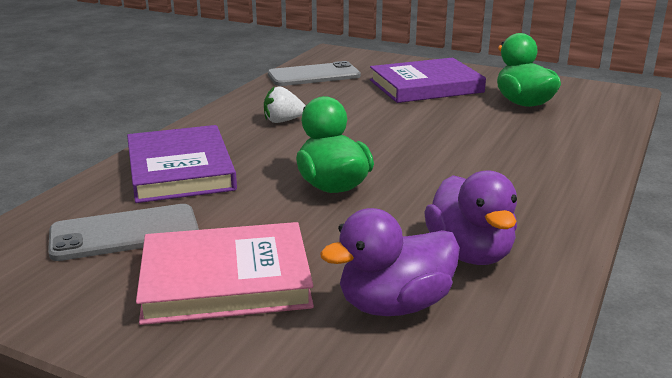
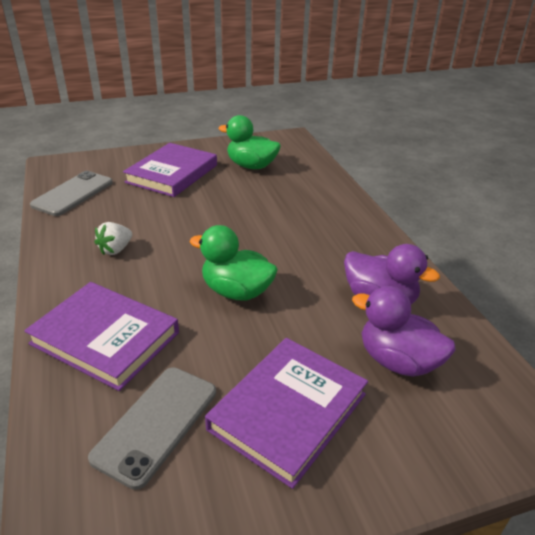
camera: 45 degrees left, 10 degrees up
(226, 280) = (288, 411): pink book -> purple book
(394, 305) = (398, 361): purple duck -> purple duck turned 105 degrees clockwise

